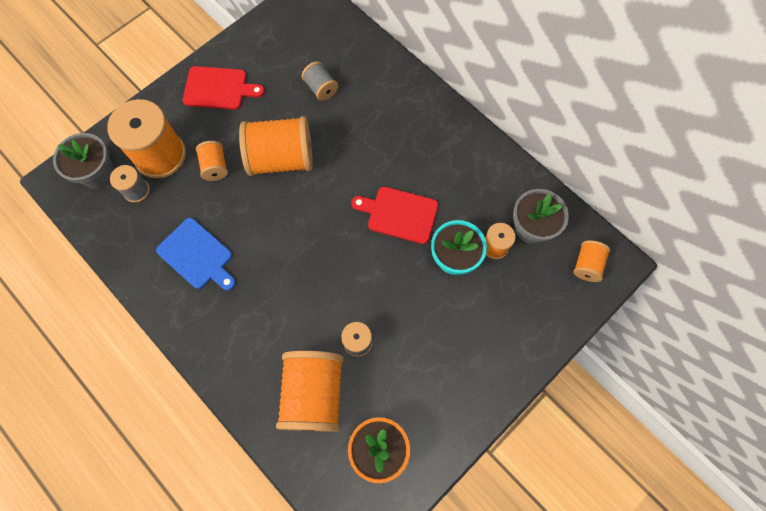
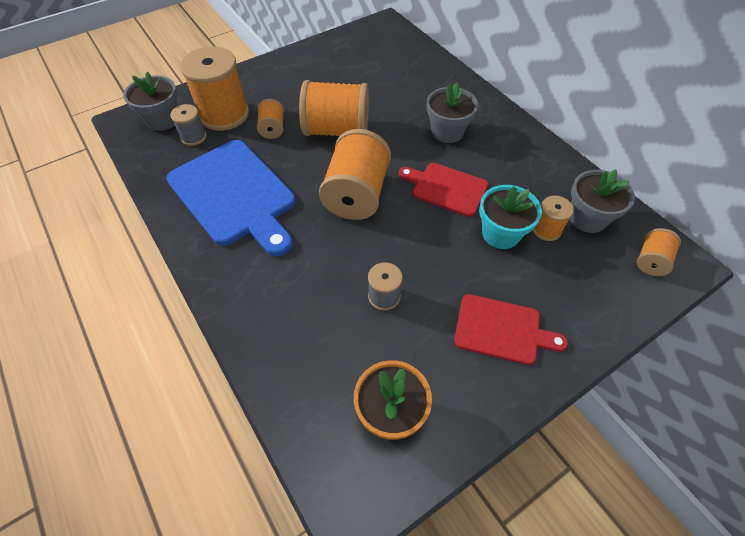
camera: 10 degrees right, 15 degrees down
(197, 255) = (234, 195): blue cutting board -> blue cutting board, size x1.75
(218, 88) = (291, 74): red cutting board -> red cutting board (502, 330)
(314, 394) = (325, 341): orange spool -> orange spool (356, 194)
(321, 88) = (385, 85): grey spool -> none
(392, 143) = (447, 132): none -> grey flower pot

